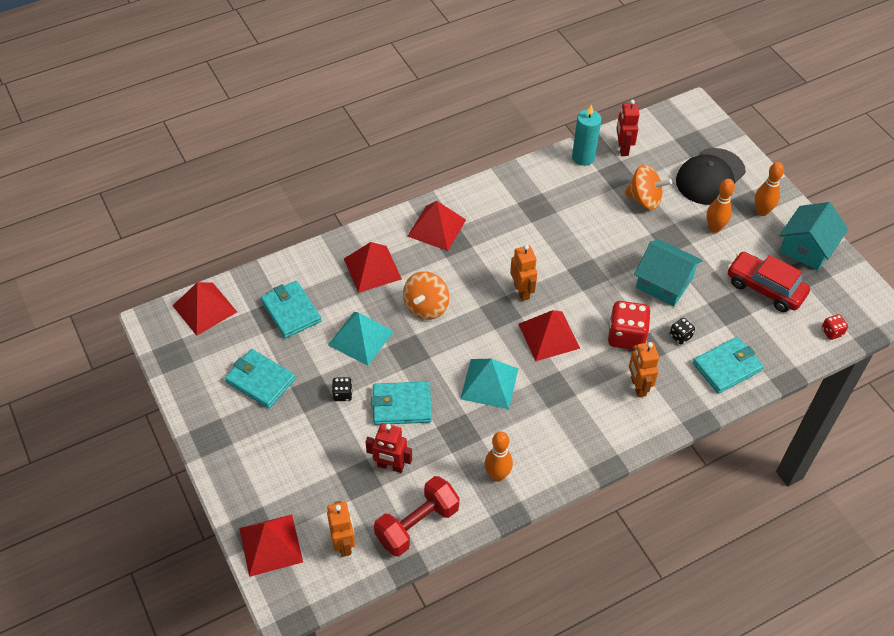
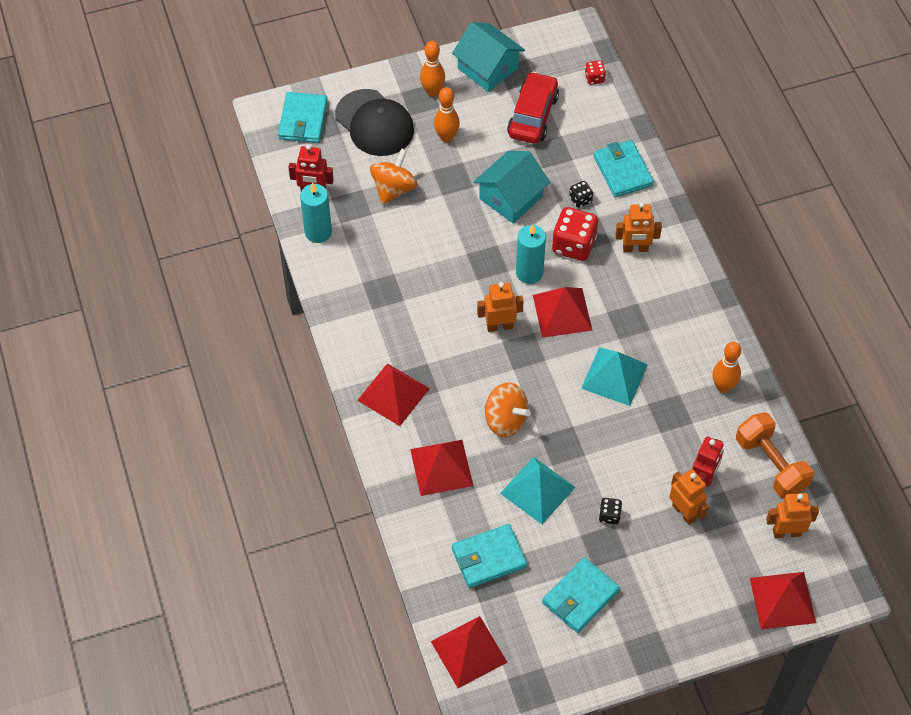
camera: 80 degrees left, 5 degrees up
(354, 453) = (684, 512): none -> orange robot
(402, 405) = (630, 460): turquoise wallet -> turquoise wallet (303, 120)
(417, 524) = (771, 465): red dumbbell -> orange dumbbell
(585, 306) = (529, 273): none -> turquoise candle
(765, 288) = (533, 116): red car -> red car turned 150 degrees clockwise

